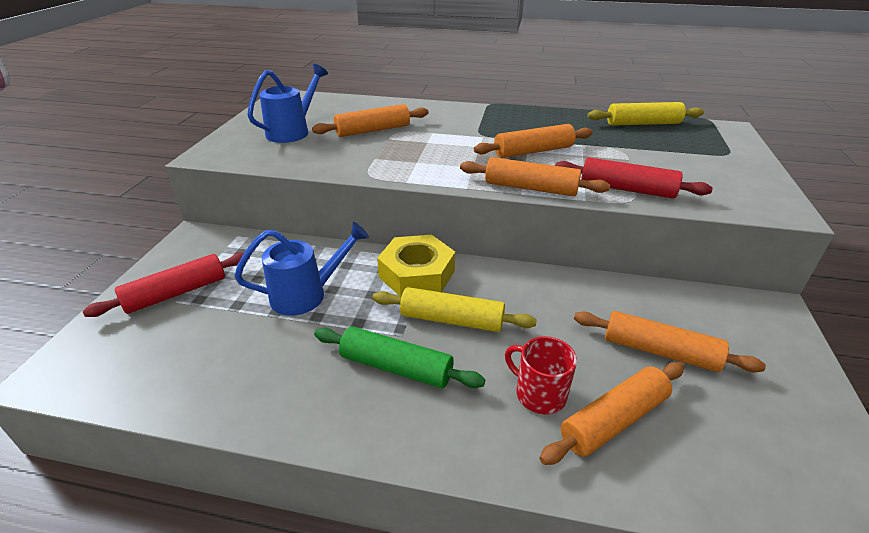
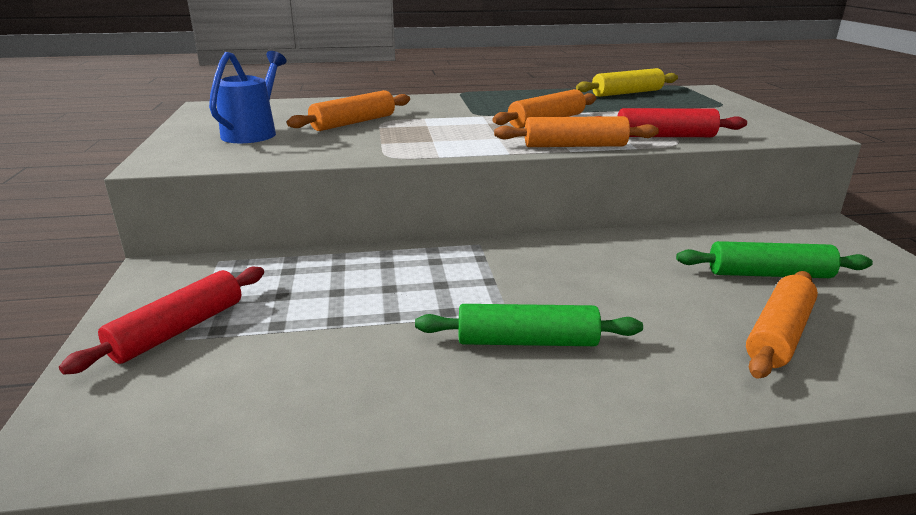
camera: 20 degrees left, 10 degrees down
(307, 295) = (362, 299): blue watering can -> none
(417, 274) = (477, 258): yellow nut -> none
(452, 320) = (550, 289): yellow rolling pin -> none
(539, 394) = (693, 330): red mug -> none
(659, 351) = (769, 274): orange rolling pin -> green rolling pin

